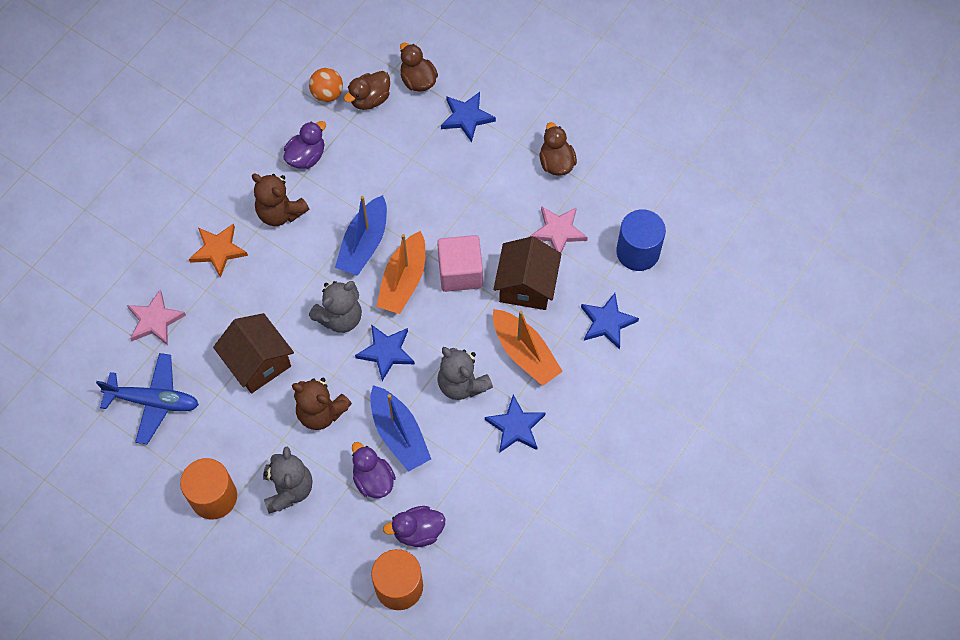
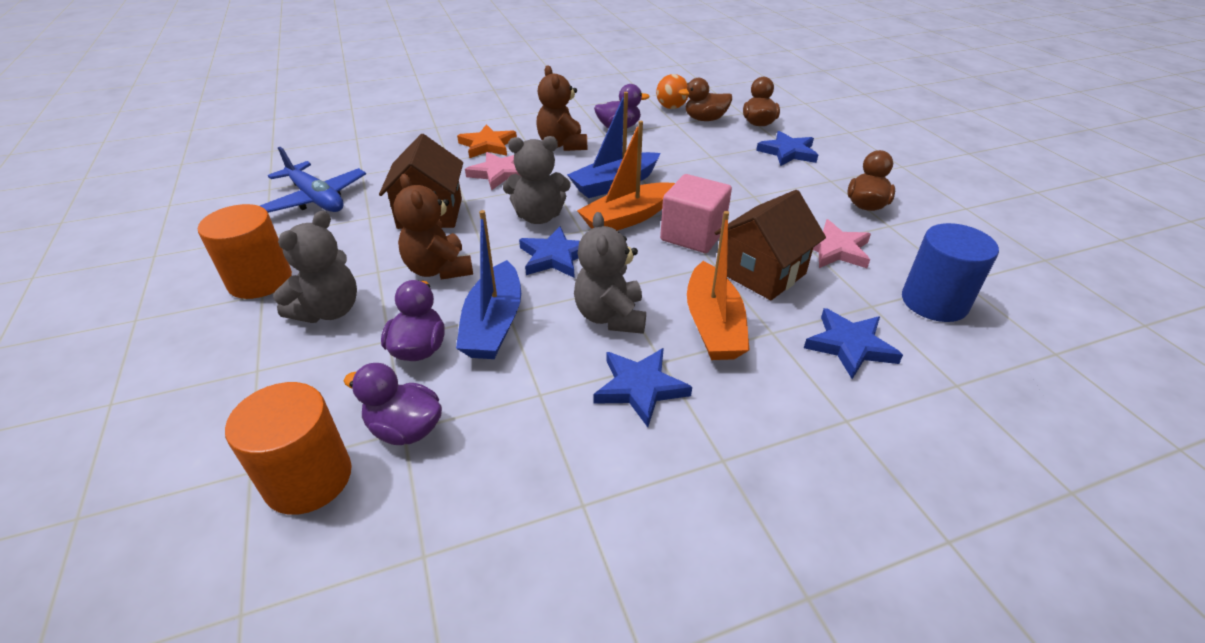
camera: 35 degrees right, 25 degrees down
(155, 320) = (388, 159): pink star -> pink star (499, 173)

